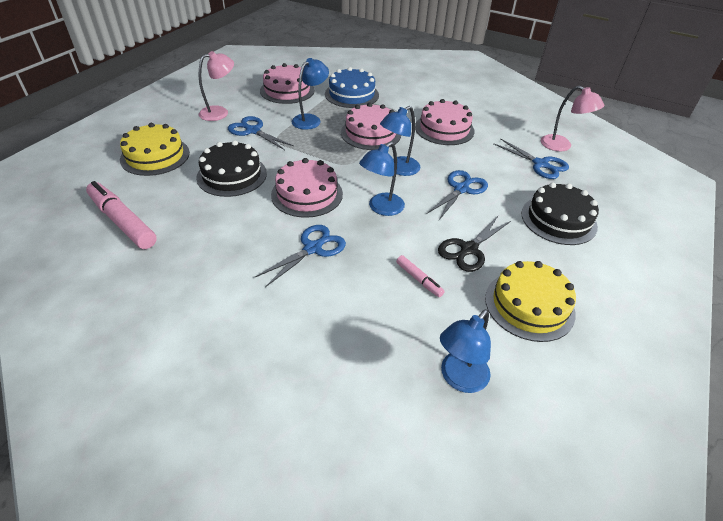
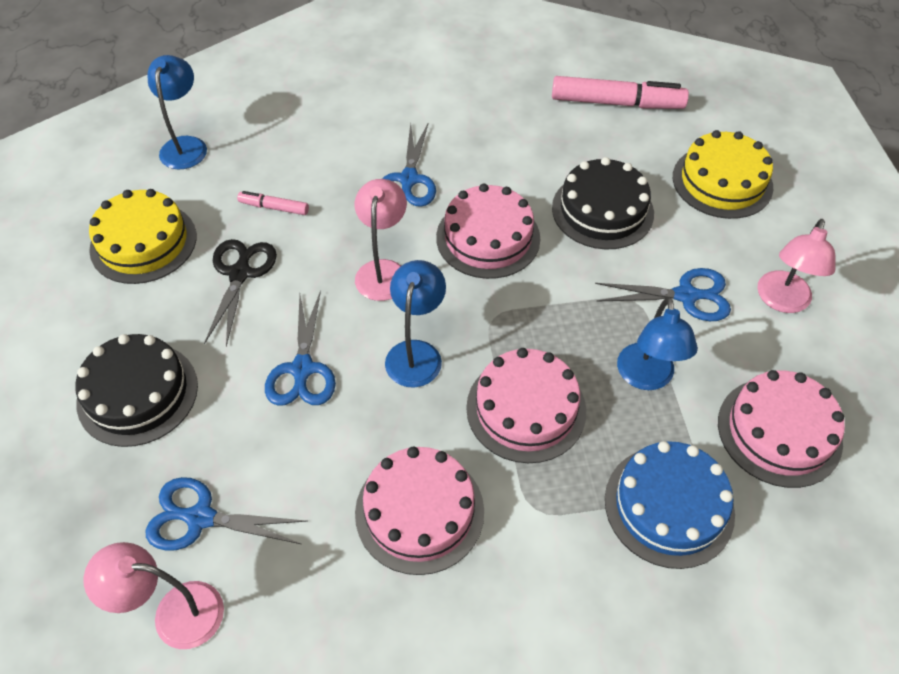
camera: 145 degrees right, 10 degrees up
(381, 208) = (383, 271): blue lamp -> pink lamp

